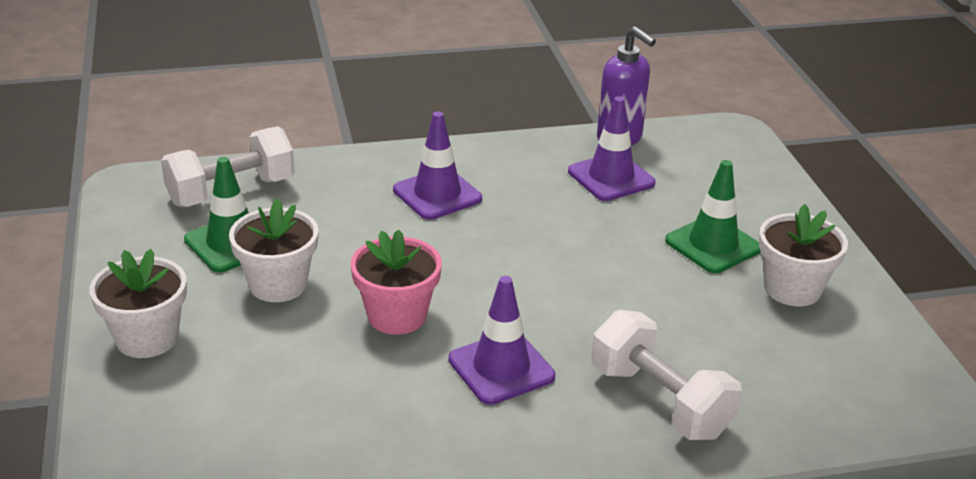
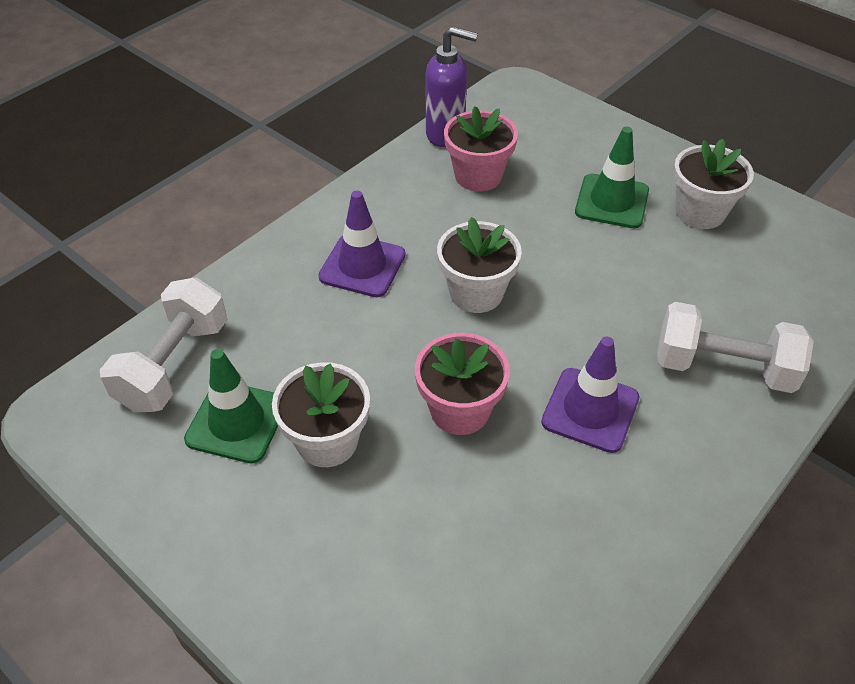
camera: 35 degrees left, 15 degrees up
(147, 338) = (270, 578): white flower pot -> white flower pot (476, 293)
(611, 177) = (478, 176): purple traffic cone -> pink flower pot

